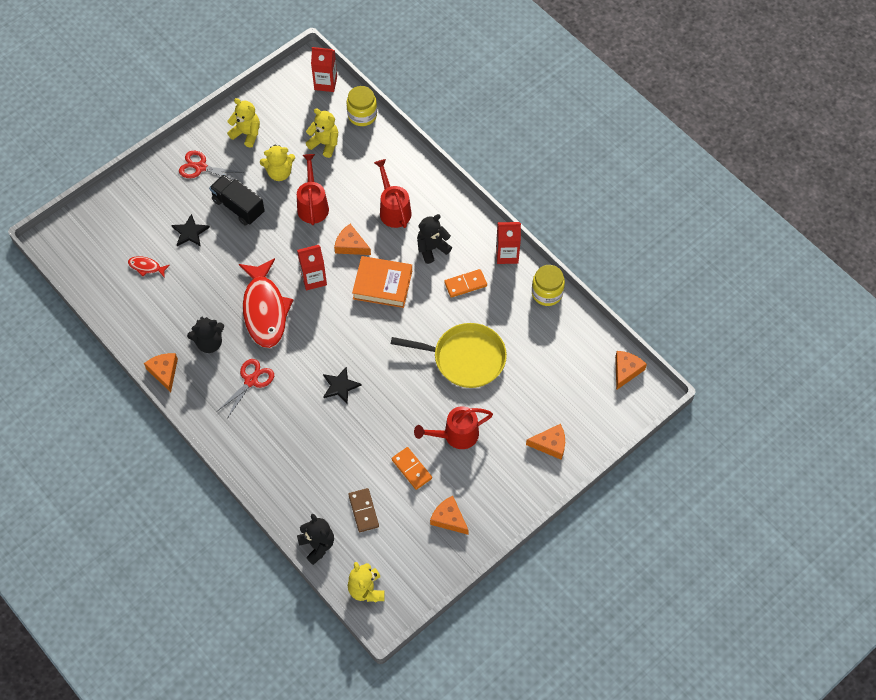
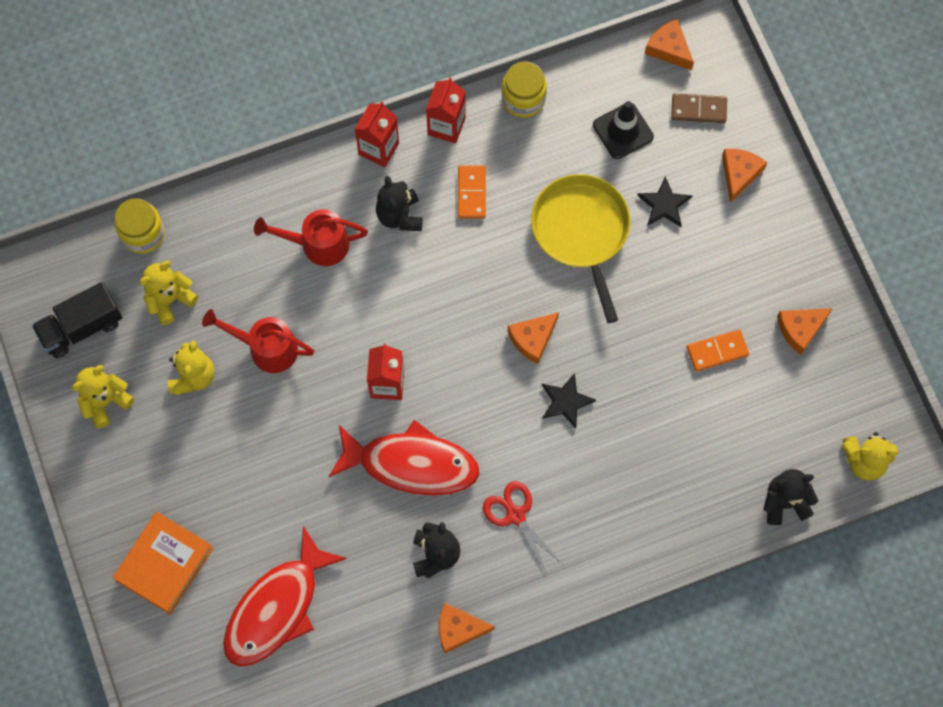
camera: 70 degrees left, 10 degrees up
(146, 267) = (277, 608): red fish -> red fish, size x2.38
(190, 232) = (243, 530): black star -> black star (664, 204)
(200, 167) = (137, 484): red scissors -> none
(238, 207) = (227, 450): black truck -> black truck (81, 327)
(325, 83) = (64, 265): red carton -> red carton (378, 149)
(351, 245) = (353, 318): orange cheese -> orange cheese (532, 339)
(363, 511) = (756, 429): brown domino -> brown domino (698, 109)
(382, 284) = (431, 297): orange book -> orange book (164, 564)
(455, 435) = (688, 282): red watering can -> none
(465, 358) = (581, 232): yellow pan -> yellow pan turned 45 degrees counterclockwise
(550, 361) = (623, 131): none -> black traffic cone

